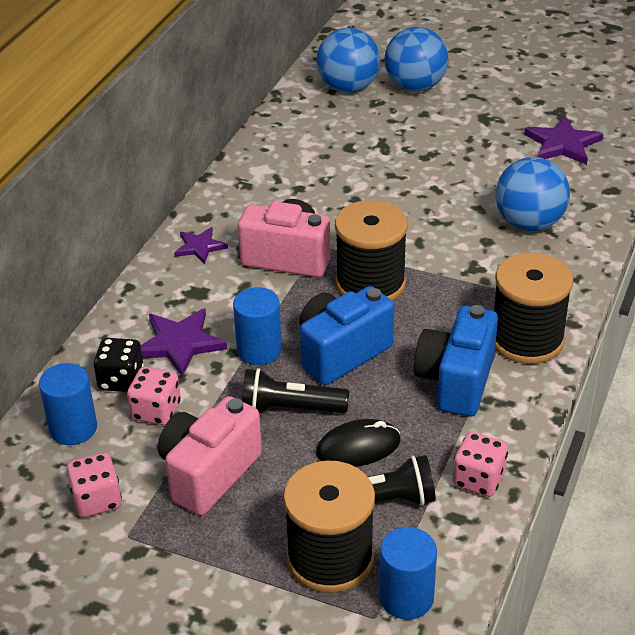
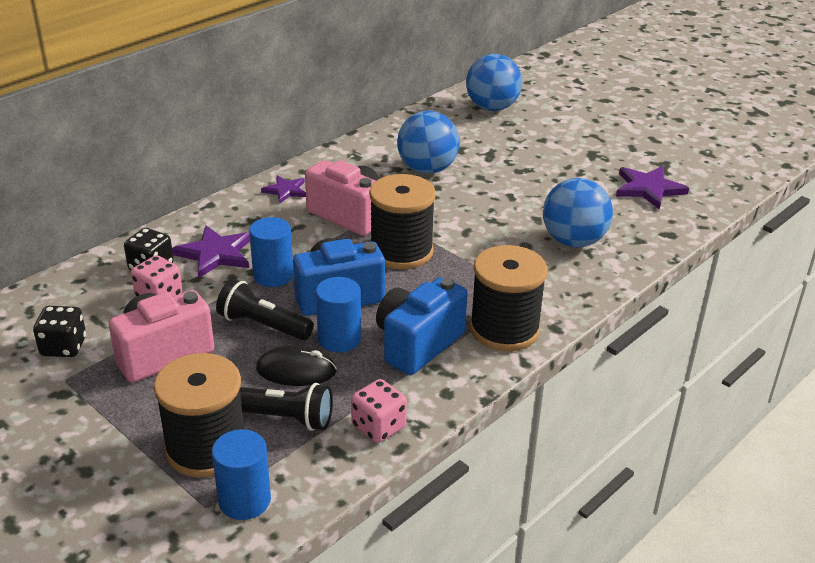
camera: 20 degrees right, 5 degrees down
(73, 428) = (88, 291): blue cylinder -> blue cylinder (339, 339)
(97, 500) = (63, 347): pink dice -> black dice
(415, 87) = (549, 119): blue ball -> blue ball (427, 169)

